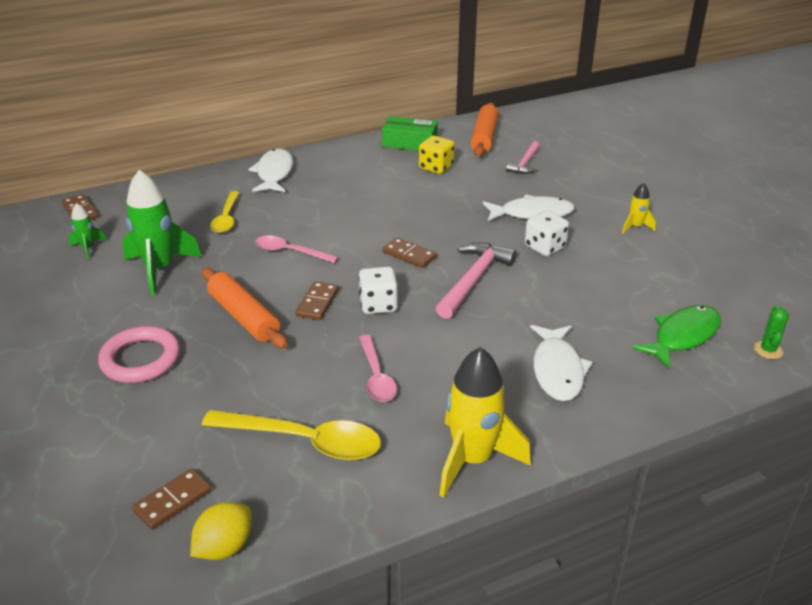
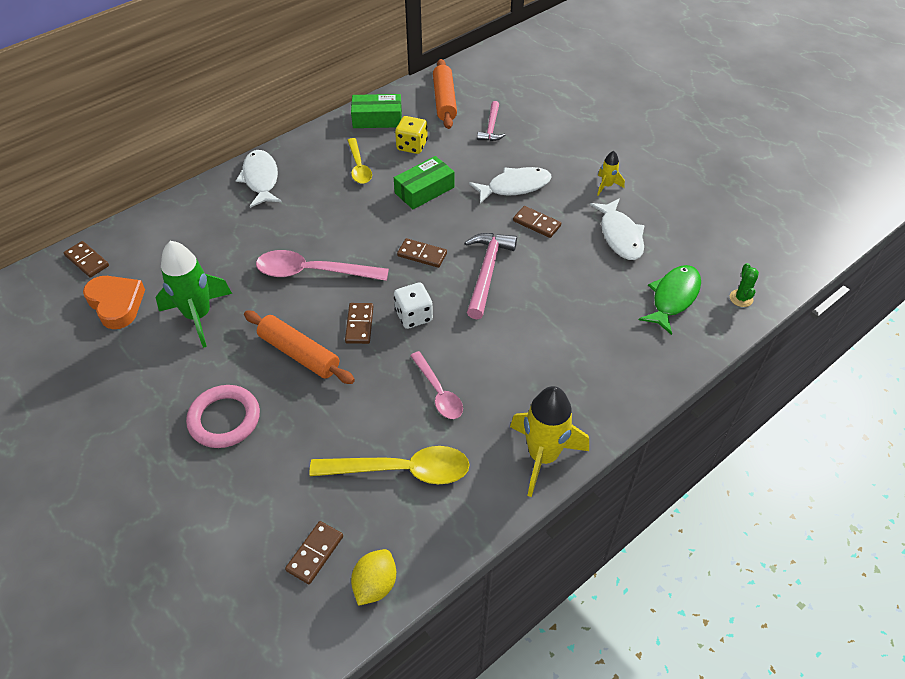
camera: 15 degrees left, 15 degrees up
(88, 248) = (116, 304): green rocket -> orange heart
(226, 218) = (237, 243): yellow spoon -> yellow spoon (359, 167)
(289, 252) = (312, 272): pink spoon -> pink spoon, size x1.59
(434, 203) = (424, 190): none -> green box
(545, 247) = (536, 223): white dice -> brown domino
(557, 370) = (584, 353): white fish -> white fish (620, 236)

